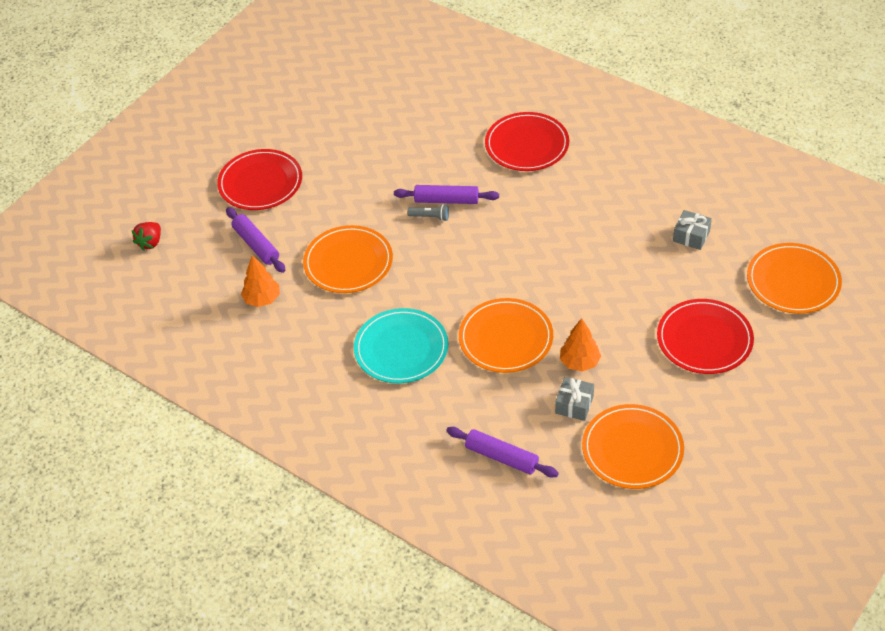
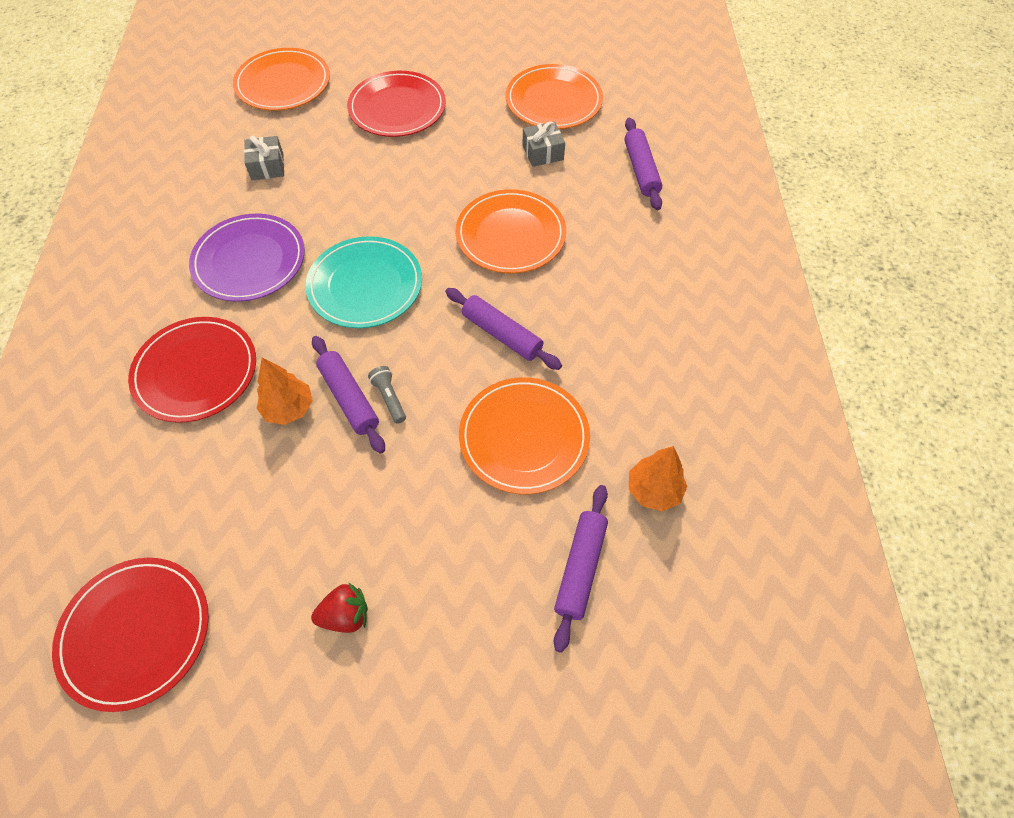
camera: 130 degrees left, 10 degrees up
(150, 242) = (692, 729): red strawberry -> red strawberry (345, 615)
(260, 183) = (466, 660): red plate -> red plate (135, 633)
(401, 348) = (597, 308): turquoise plate -> turquoise plate (365, 285)
(426, 289) = (502, 334): none -> purple rolling pin
(579, 362) = (493, 171): orange tree -> orange tree (289, 409)
(599, 195) = (249, 260): none -> purple plate

